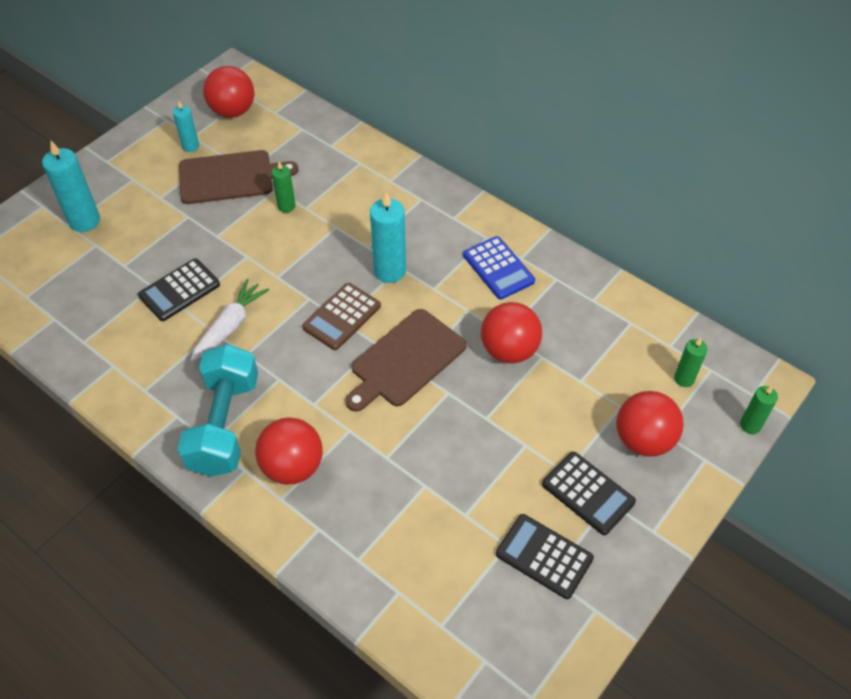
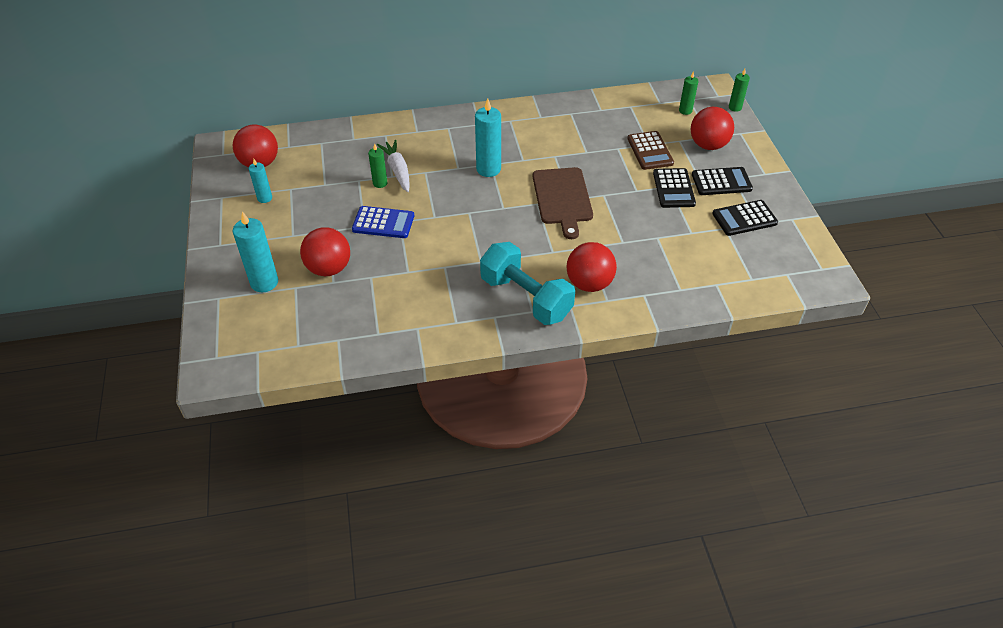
camera: 50 degrees left, 5 degrees down
(179, 290) = (390, 266): black calculator -> black calculator (673, 188)
(230, 177) = (320, 194): brown cutting board -> none
(230, 326) = (449, 257): white carrot -> white carrot (398, 170)
(342, 317) = (500, 206): brown calculator -> brown calculator (650, 151)
(498, 268) = (538, 129): blue calculator -> blue calculator (383, 223)
(509, 350) = (600, 157): red ball -> red ball (329, 268)

